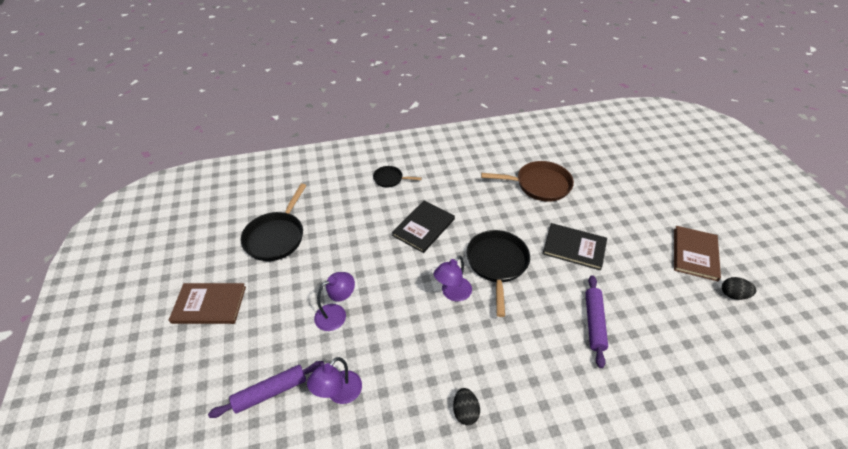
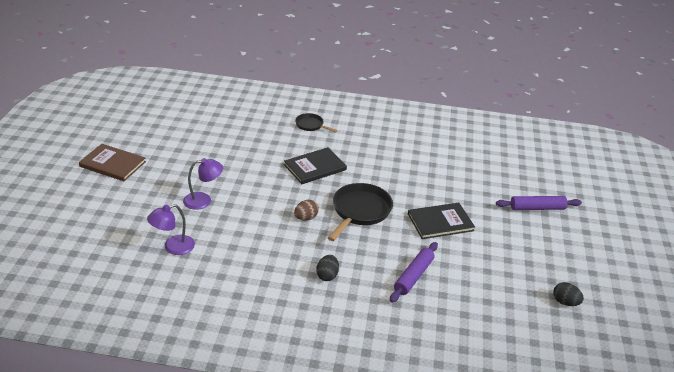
camera: 20 degrees right, 10 degrees down
(270, 392) = (125, 229): purple rolling pin -> purple rolling pin (537, 208)
(276, 236) = (189, 137): black pan -> none
(452, 293) = (306, 218): purple lamp -> brown egg
(465, 412) = (260, 291): black egg -> black egg (327, 275)
(539, 185) = (446, 169): brown pan -> none
(574, 247) = (440, 222): black book -> black book turned 60 degrees counterclockwise
(695, 254) = (555, 263): brown book -> none

